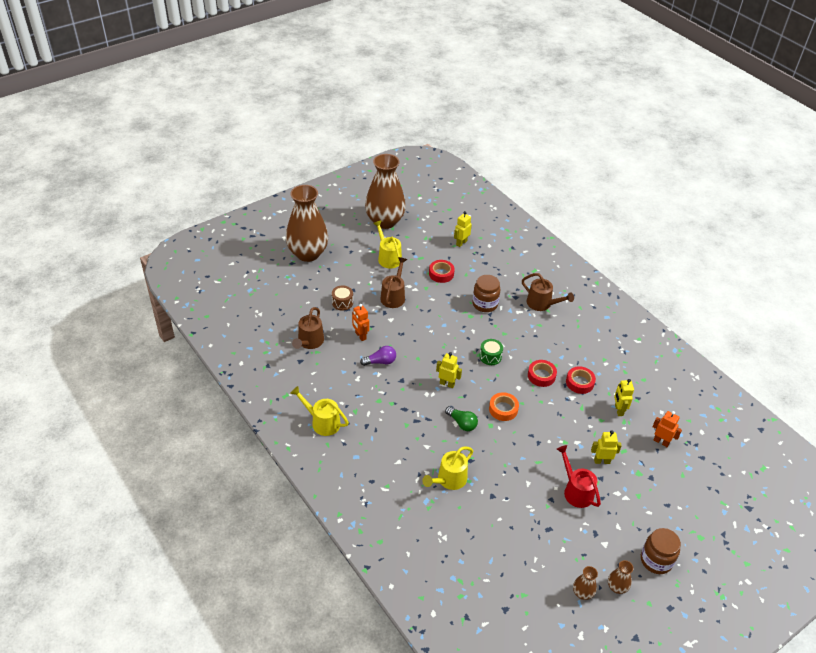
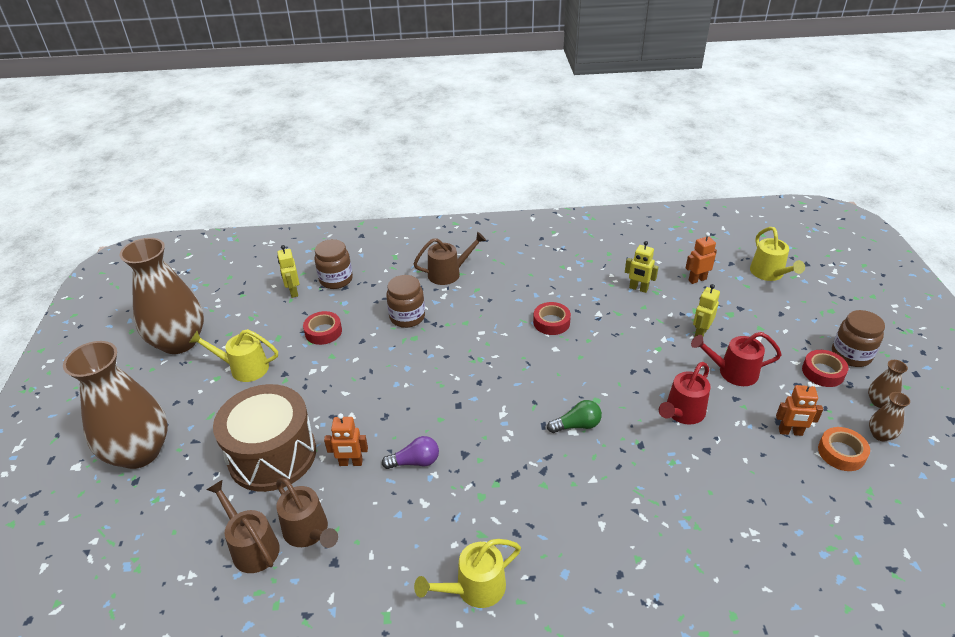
camera: 55 degrees left, 5 degrees down
(342, 302) = (272, 455): brown drum -> brown drum, size x2.46
(380, 362) = (415, 462): purple light bulb -> purple light bulb turned 60 degrees clockwise
(394, 296) = (315, 393): brown watering can -> brown watering can (252, 546)
(447, 384) = (504, 410): yellow robot -> none
(449, 480) = (661, 482): yellow watering can -> yellow watering can (769, 274)
(488, 255) = (336, 280): none -> brown jar
(490, 356) = (491, 350): green drum -> none
(503, 409) = (579, 377): orange tape -> orange tape (841, 453)
(514, 473) = (682, 413): none -> red watering can
(543, 538) = (790, 432): none -> orange robot
(579, 382) = (582, 298): red tape -> red tape (823, 372)

